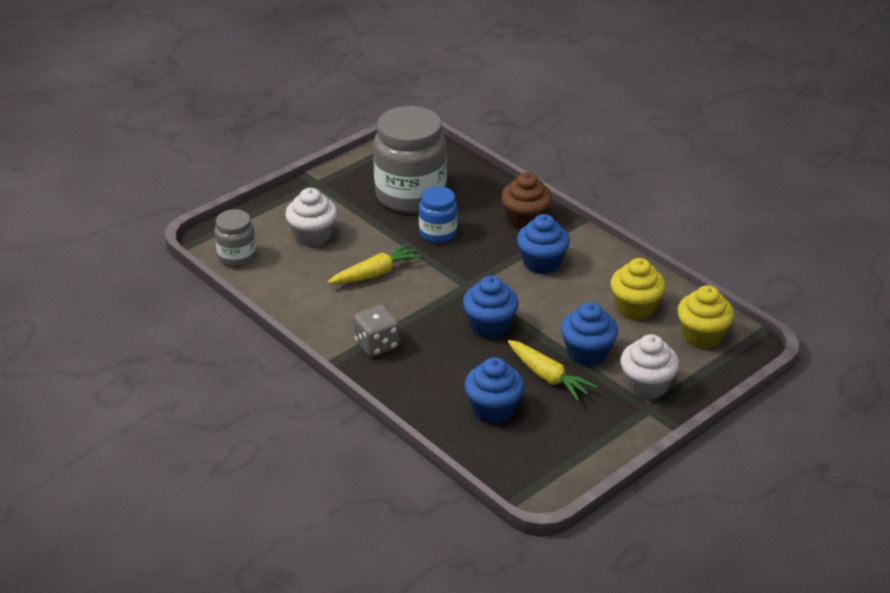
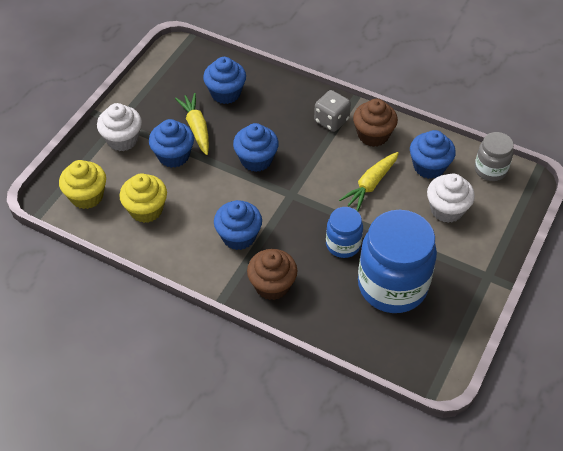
camera: 160 degrees right, 15 degrees up
(299, 274) = (429, 166): none -> blue cupcake
(338, 318) = (373, 135): none -> brown cupcake
(410, 196) = (392, 285): grey jar -> blue jar
(548, 377) = (196, 128): yellow carrot -> yellow carrot turned 45 degrees clockwise

